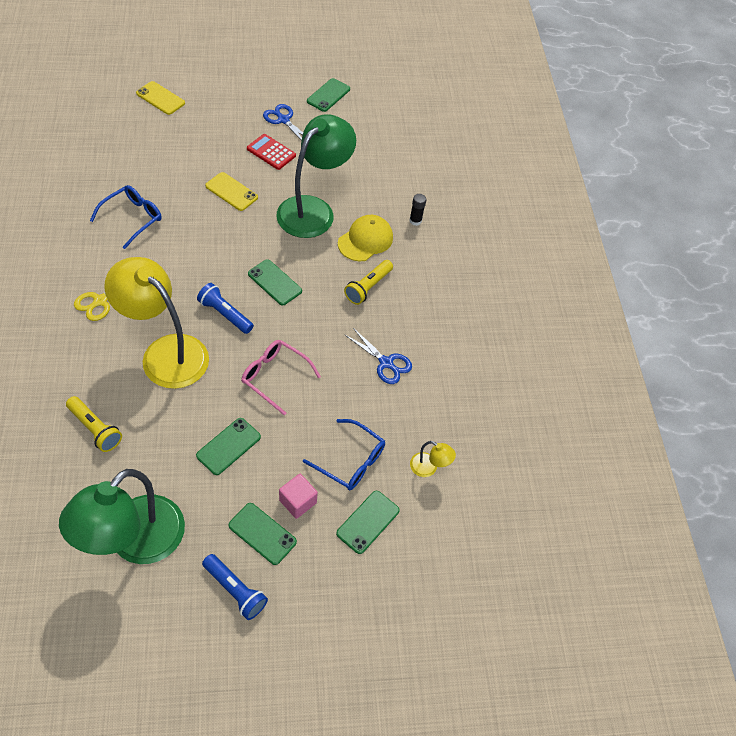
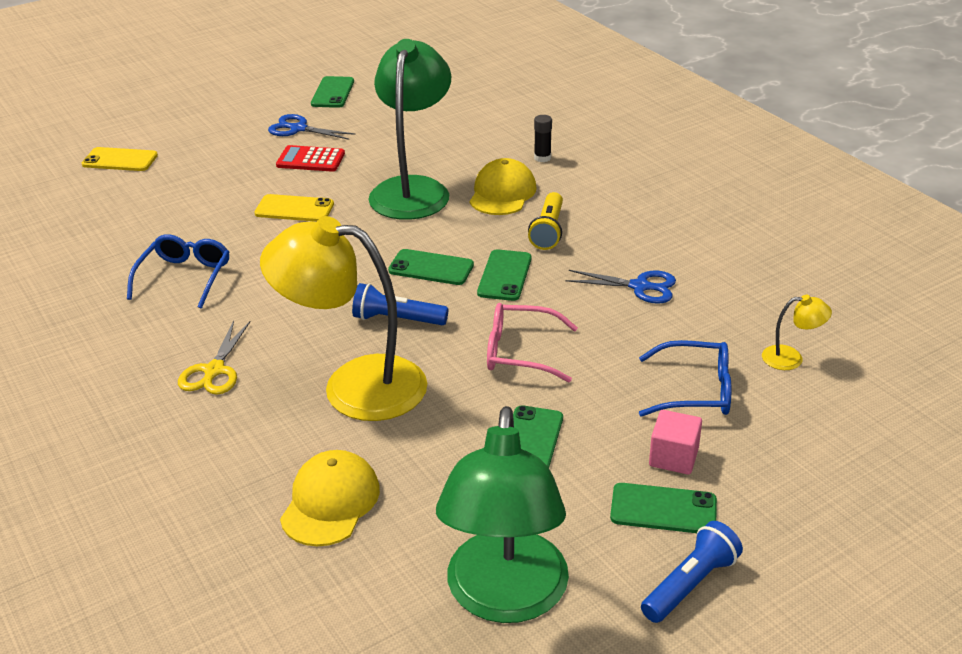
camera: 20 degrees left, 20 degrees down
(95, 429) = (330, 502): yellow flashlight -> yellow cap
(235, 590) = (690, 584): blue flashlight -> blue flashlight turned 60 degrees counterclockwise
(368, 522) = (777, 438): green phone -> green phone (504, 275)

